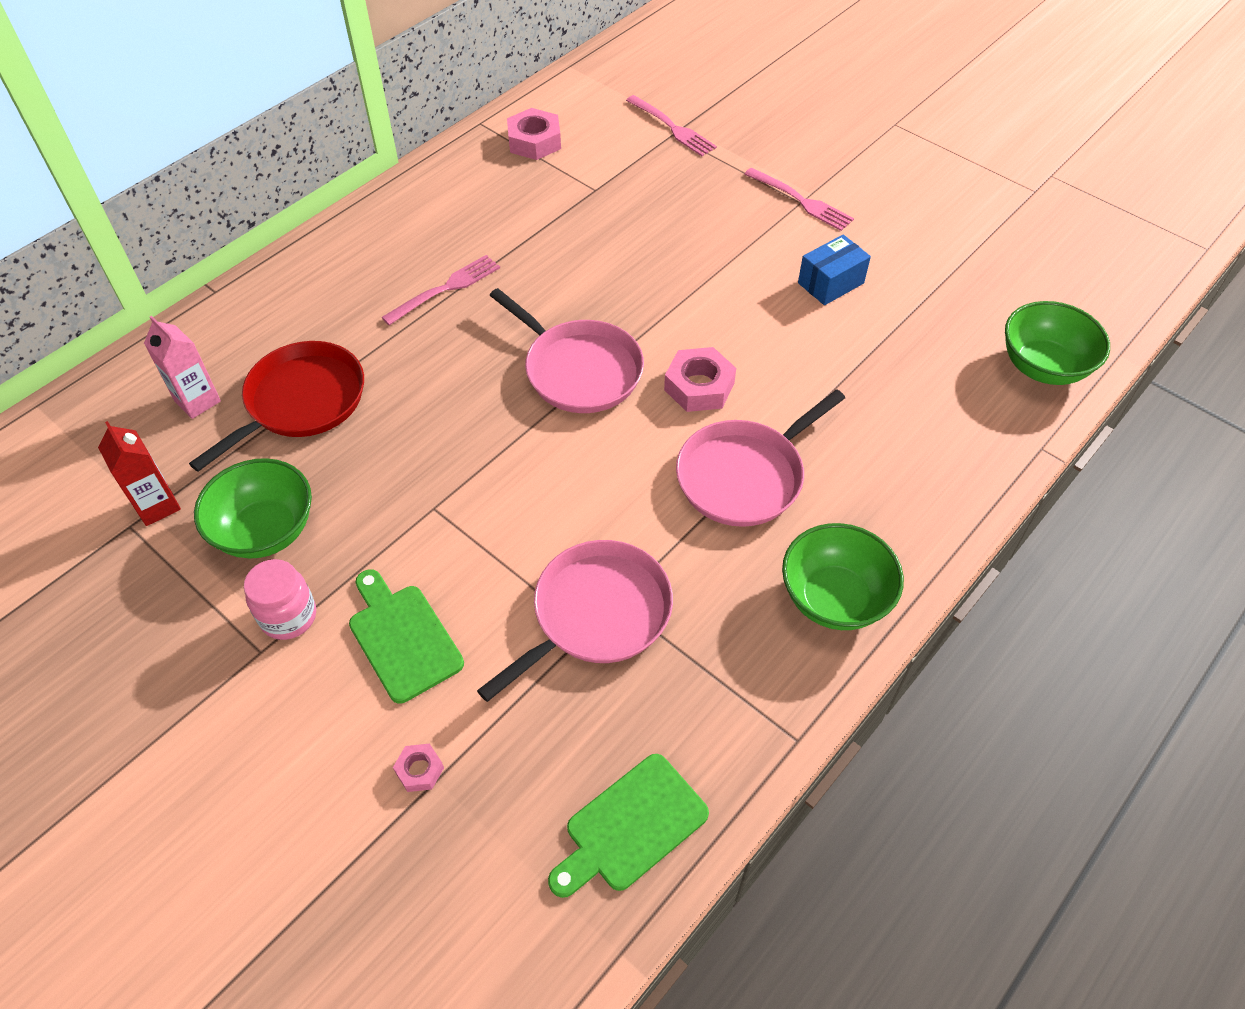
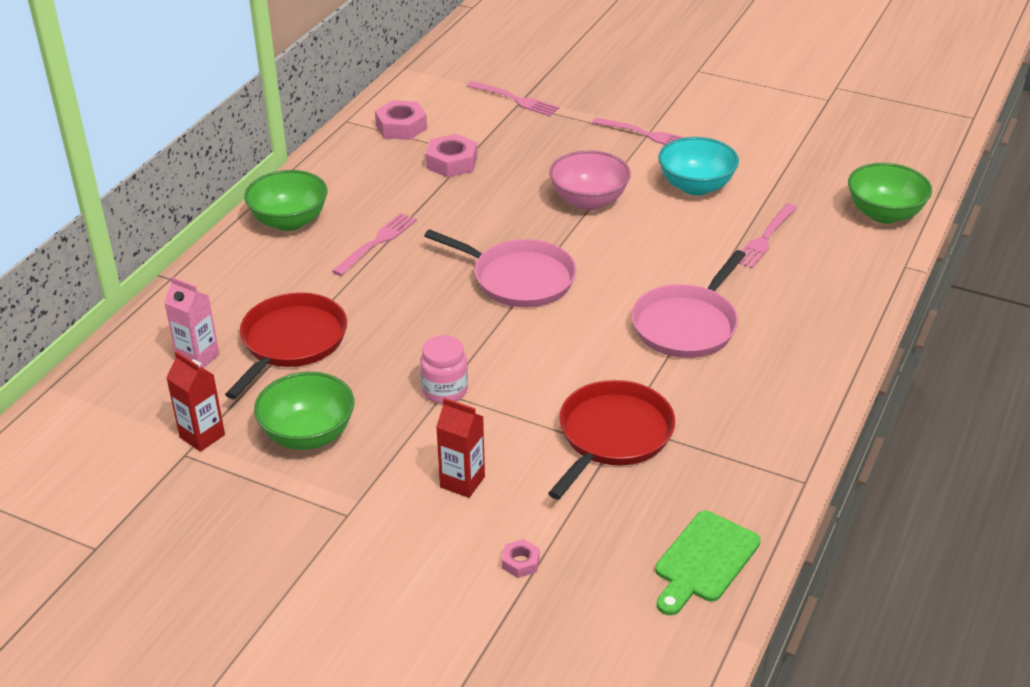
camera: 15 degrees left, 15 degrees down
(288, 616) = (359, 487): pink jar -> pink jar (445, 390)
(402, 638) = (462, 482): green cutting board -> red carton
(596, 614) = (612, 435): pink pan -> red pan
(699, 386) = (623, 273): pink nut -> pink nut (452, 162)
(700, 279) = (589, 201): none -> pink bowl
(830, 283) = (696, 186): blue box -> turquoise bowl
(834, 598) = (792, 389): green bowl -> green bowl (289, 221)
(884, 372) = (765, 238): none -> pink fork

